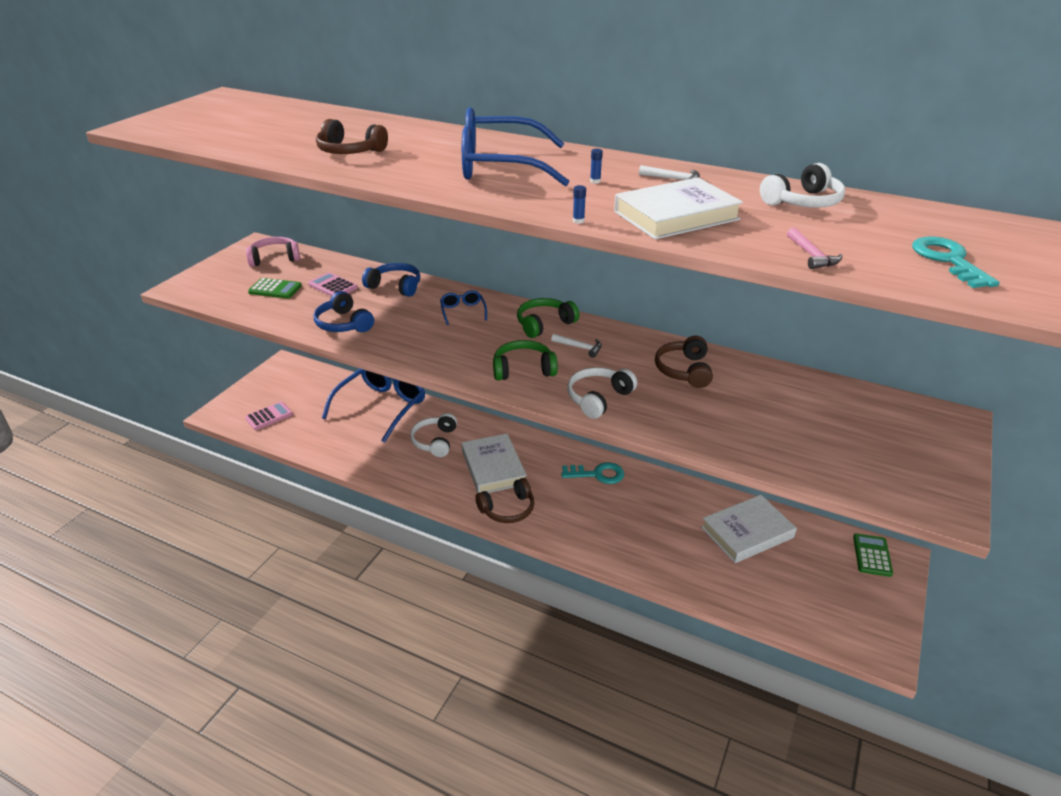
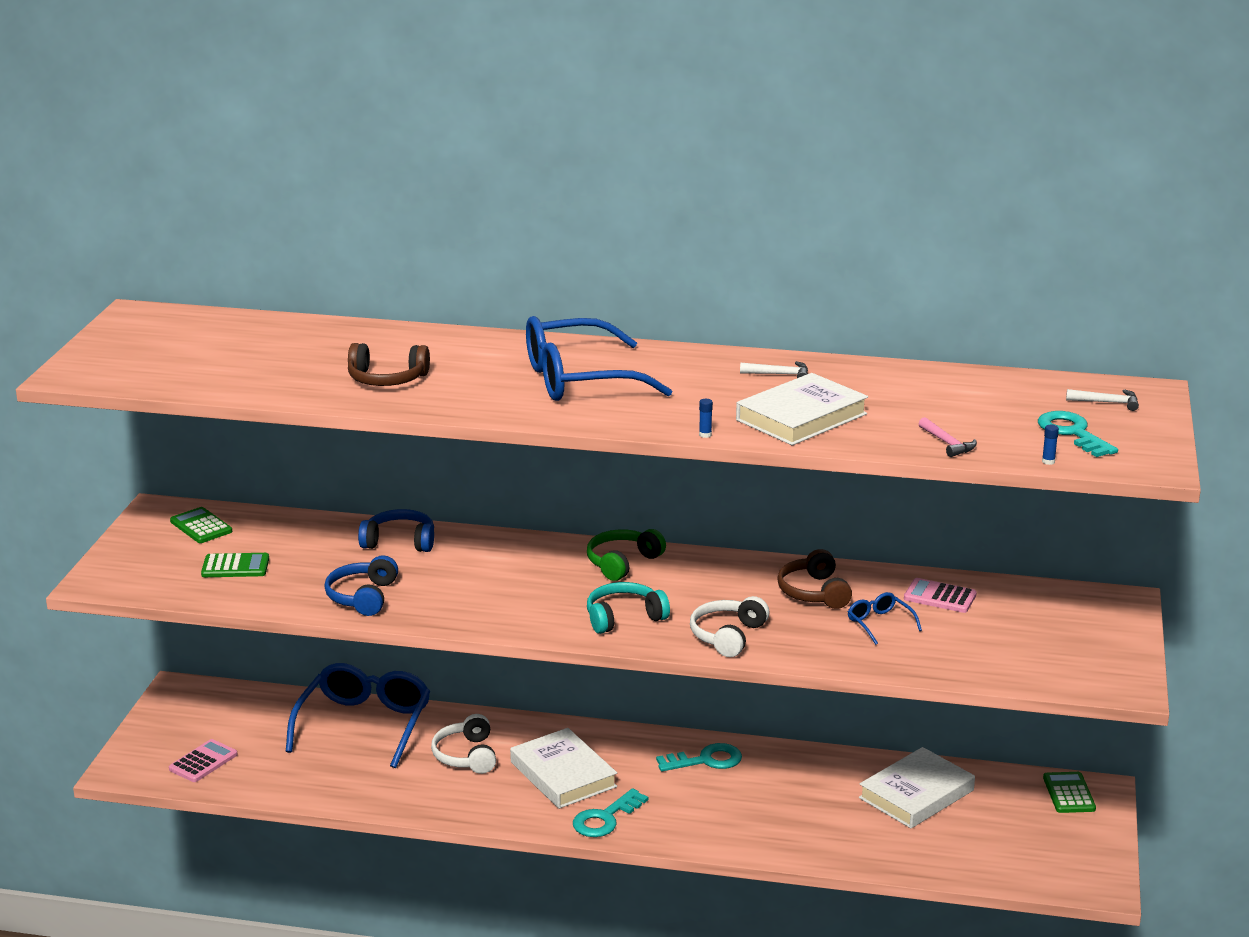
camera: 15 degrees left, 10 degrees down
(274, 258) = (201, 526): pink headphones -> green calculator
(333, 286) = (313, 552): pink calculator -> pink calculator (940, 597)
(343, 324) = (363, 597): blue headphones -> blue headphones turned 60 degrees clockwise
(463, 311) = (509, 561): blue glasses -> blue glasses (879, 623)
(508, 509) = (605, 818): brown headphones -> turquoise key
(523, 369) = (624, 618): green headphones -> turquoise headphones
(579, 347) = (679, 584): white hammer -> white hammer (1107, 402)
(595, 181) = (696, 386): blue glue stick -> blue glue stick (1048, 461)
(803, 202) = (923, 386): white headphones -> none

